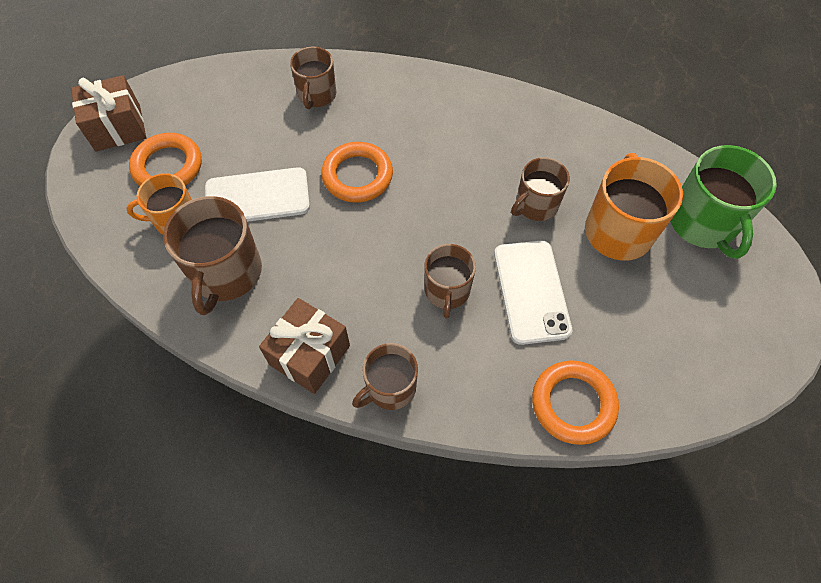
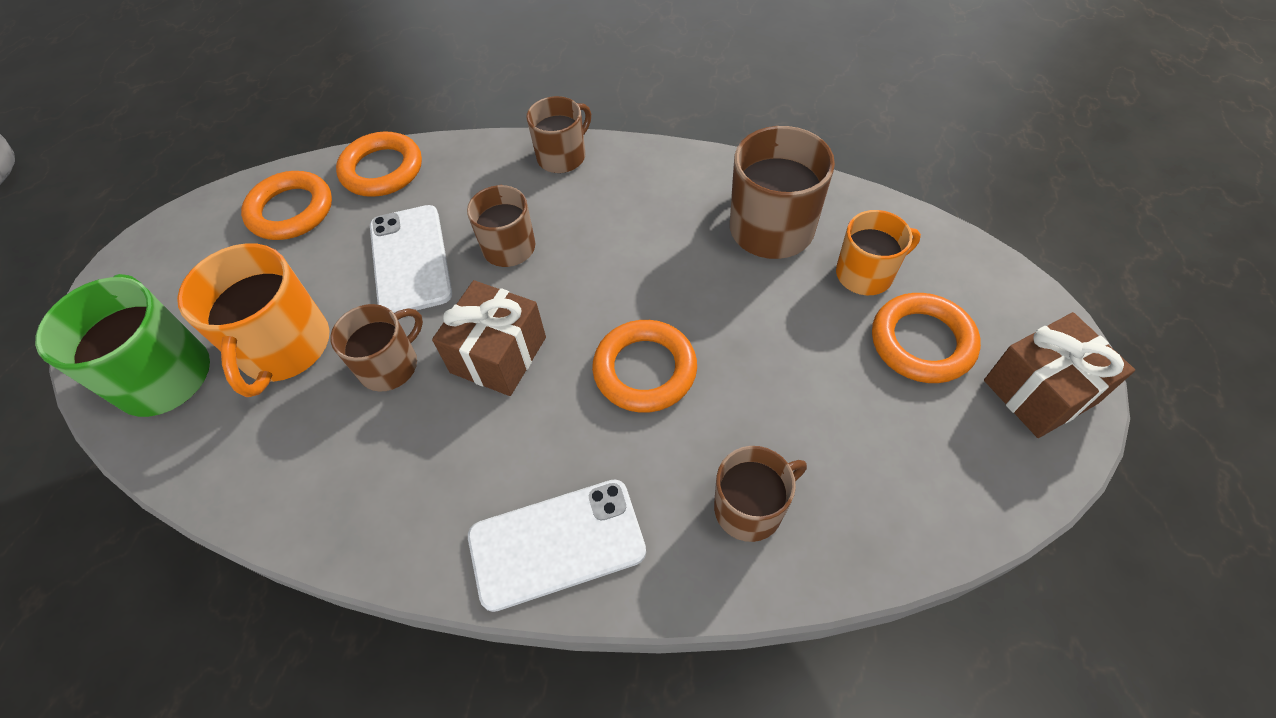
camera: 175 degrees right, 5 degrees down
(257, 197) = (774, 318): white phone -> white phone (556, 543)
(310, 355) = (649, 169): brown gift -> brown gift (498, 355)
(317, 95) = (750, 507): brown mug -> brown mug turned 60 degrees clockwise
(653, 366) = (291, 211): none -> orange ring

